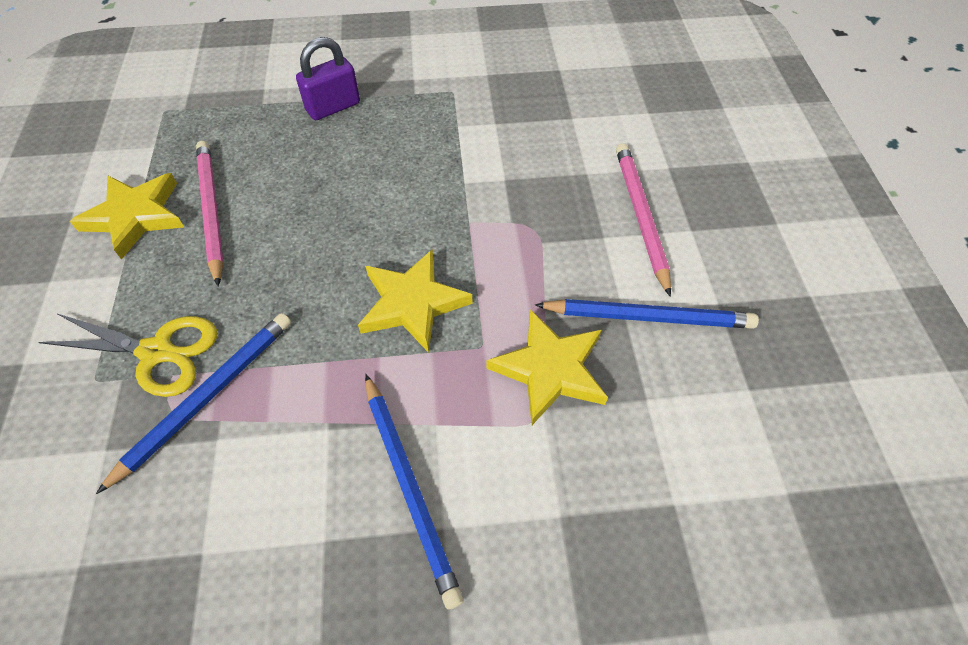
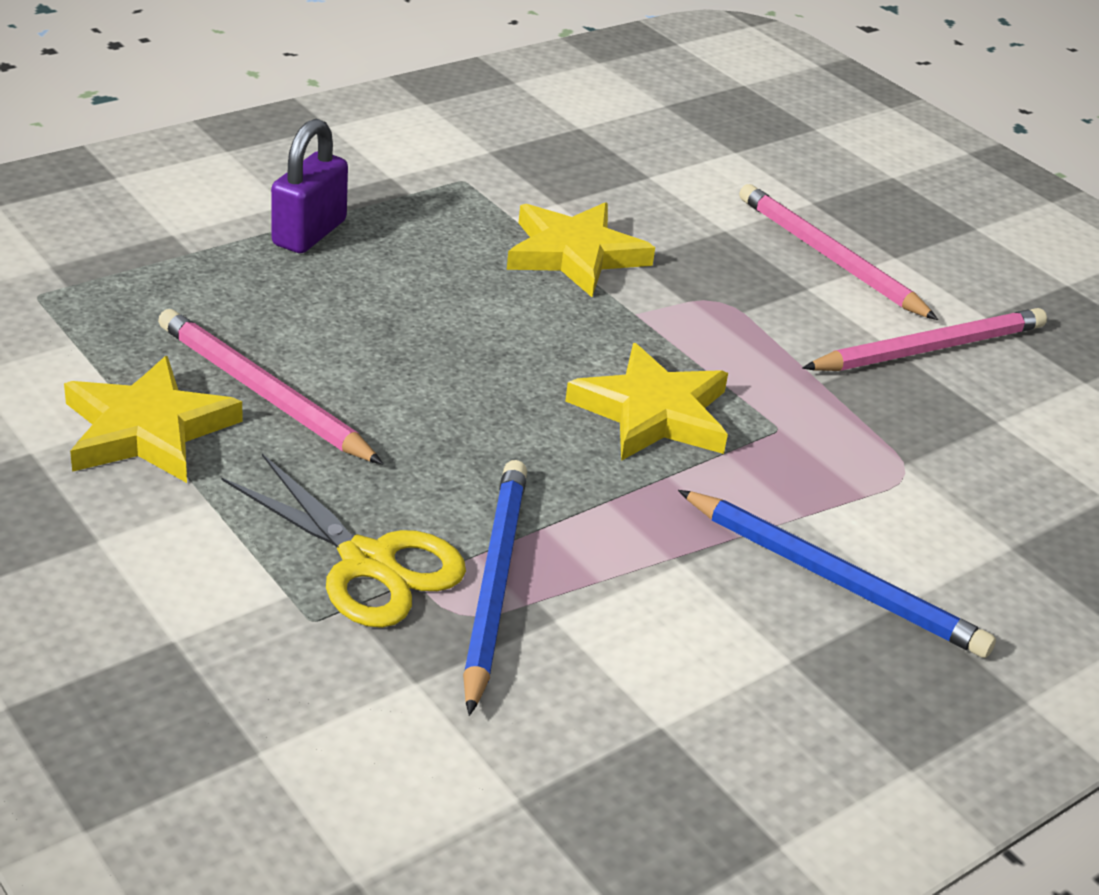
camera: 35 degrees left, 20 degrees down
(157, 352) = (368, 562): yellow scissors -> yellow scissors turned 60 degrees clockwise
(550, 369) = (875, 426): yellow star -> yellow star (575, 254)
(648, 317) = (929, 349): blue pencil -> pink pencil

